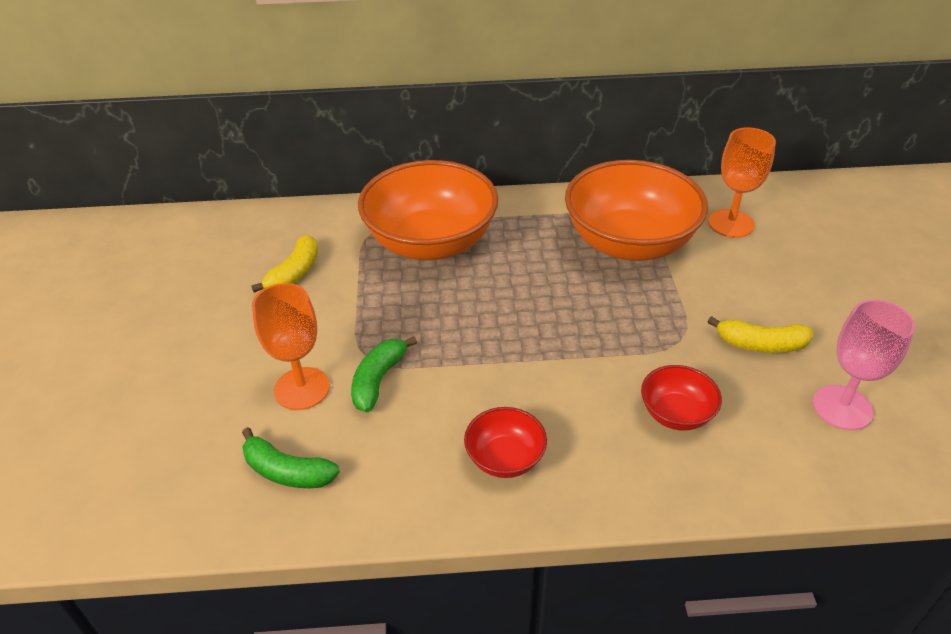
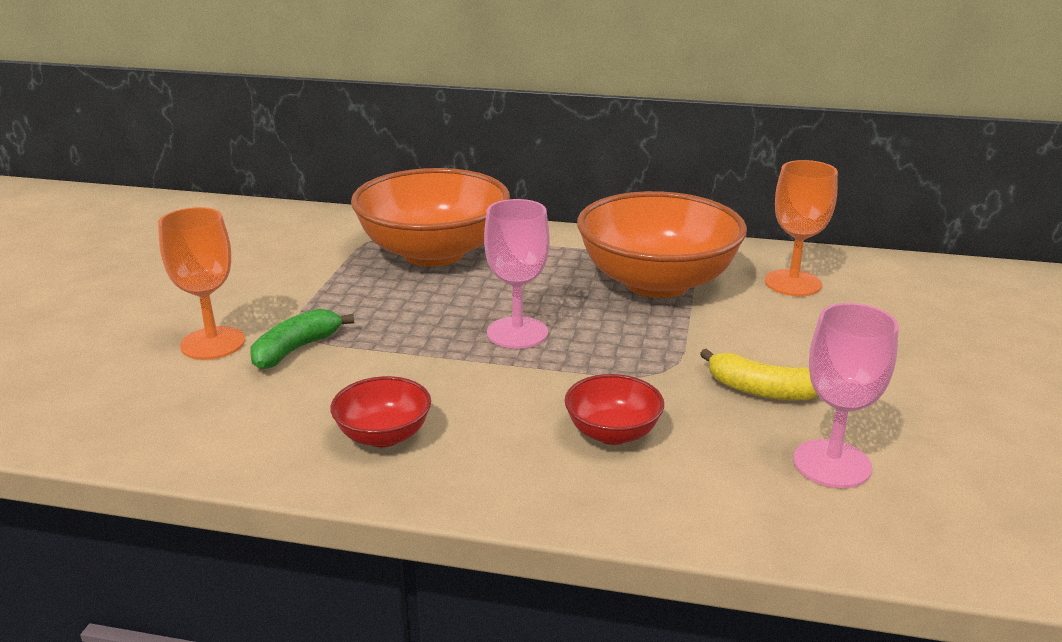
camera: 15 degrees right, 15 degrees down
(287, 471) = (146, 404): green banana -> none
(294, 273) = (275, 256): yellow banana -> none
(549, 322) = (517, 333): none -> pink goblet

